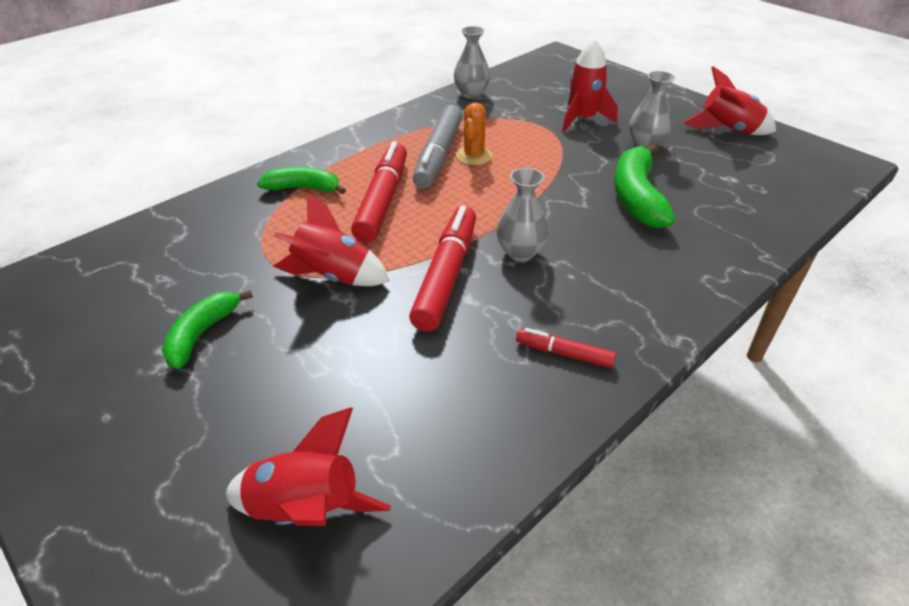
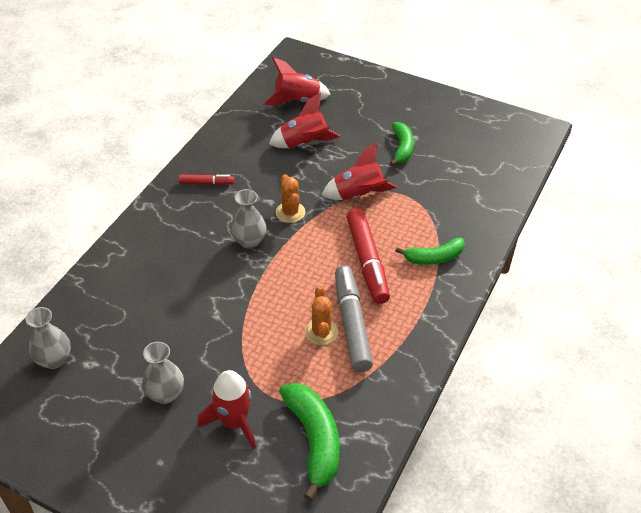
camera: 160 degrees right, 5 degrees up
(446, 275) = (290, 212): red marker -> orange cactus
(471, 94) = (368, 438): grey vase -> grey vase (54, 360)
(637, 197) = (171, 317): green banana -> green banana (314, 440)
(728, 130) = (79, 446): red rocket -> red rocket (304, 144)

